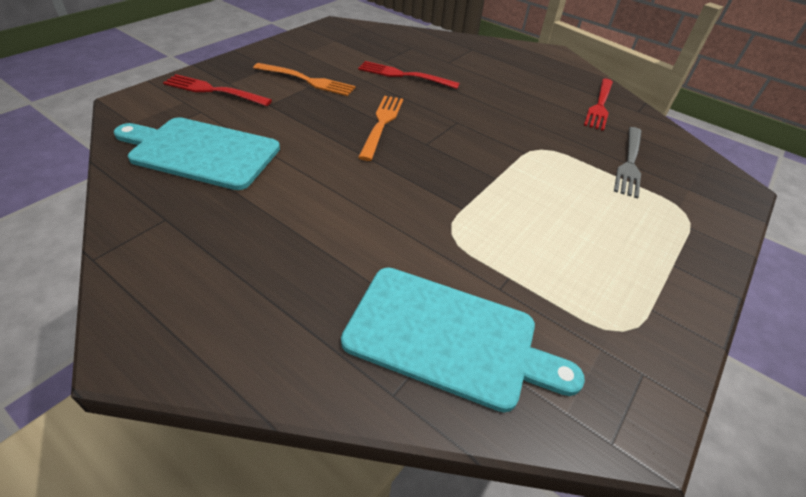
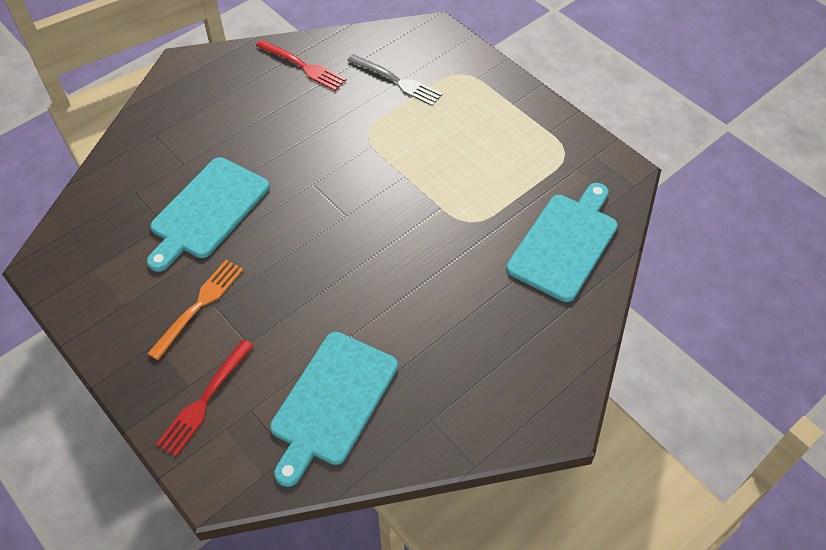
camera: 75 degrees left, 10 degrees up
(381, 124) = (306, 246): orange fork -> none
(404, 75) = (207, 211): red fork -> turquoise cutting board

